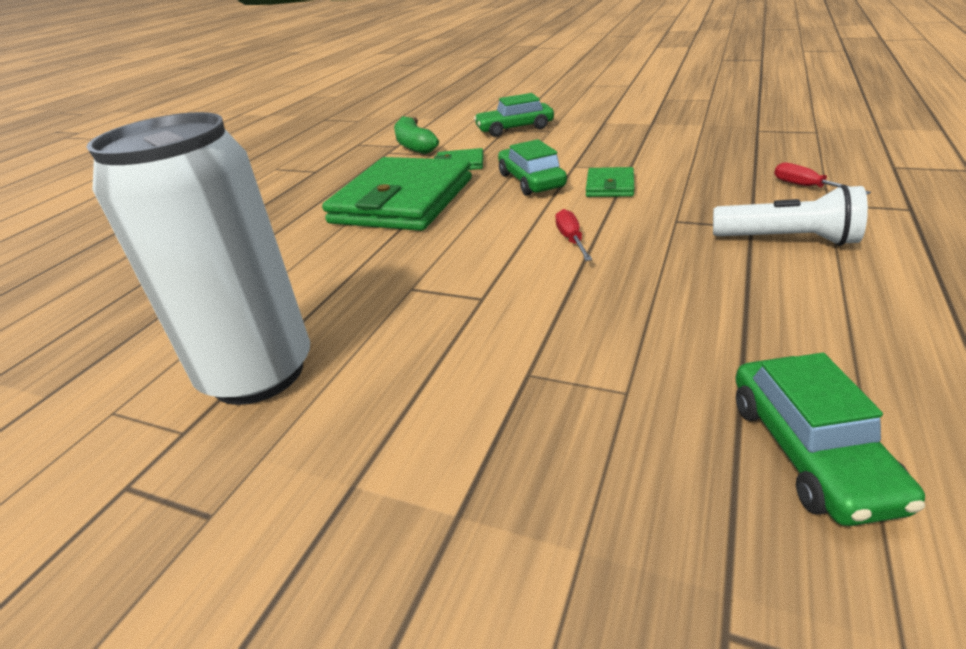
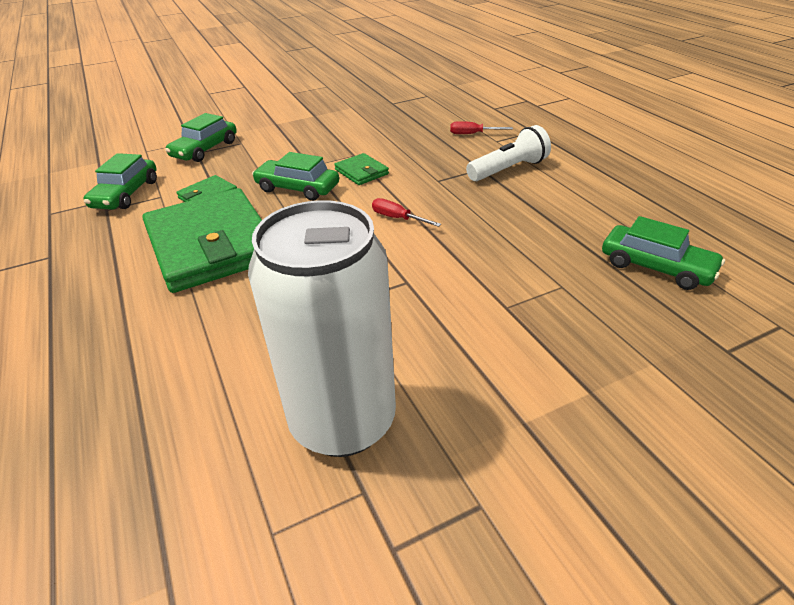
camera: 50 degrees left, 5 degrees up
(414, 145) = (126, 194): green banana -> green car

